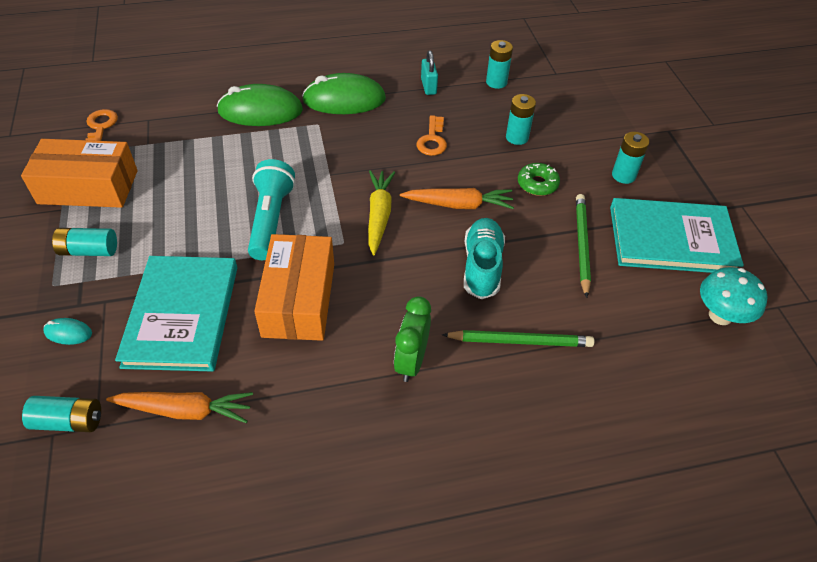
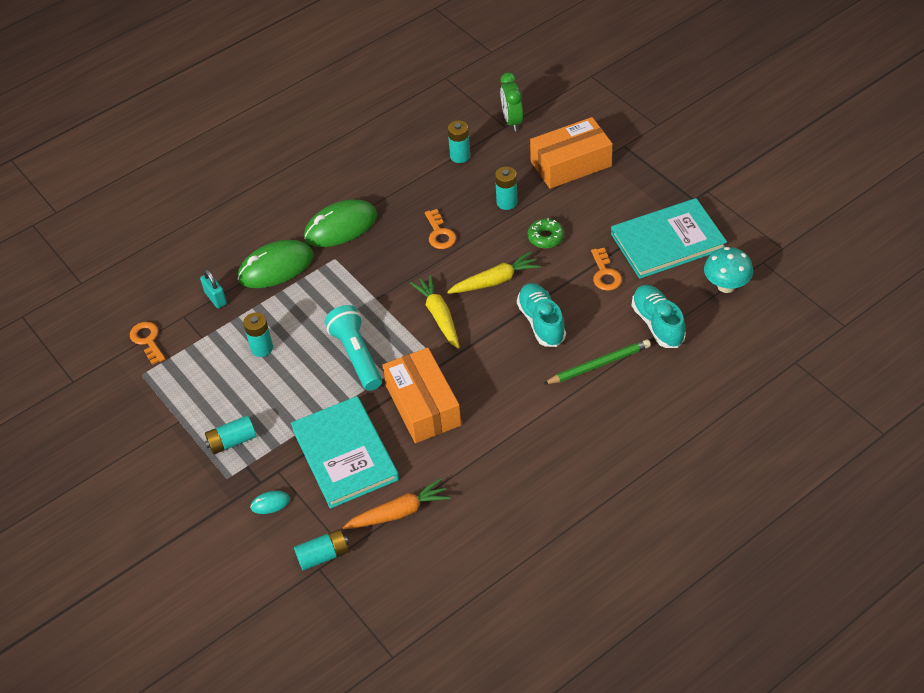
camera: 20 degrees left, 0 degrees up
(88, 187) = (185, 394): orange box -> orange box (571, 164)
(411, 361) = (532, 411): green clock -> green clock (512, 121)
(428, 86) = (405, 184): turquoise padlock -> turquoise padlock (216, 298)
(459, 205) = (495, 281): orange carrot -> yellow carrot
(582, 245) = (605, 274): green pencil -> orange key
(615, 324) = (657, 324): none -> turquoise shoe
(623, 175) = (608, 202): turquoise battery -> turquoise battery (262, 348)

